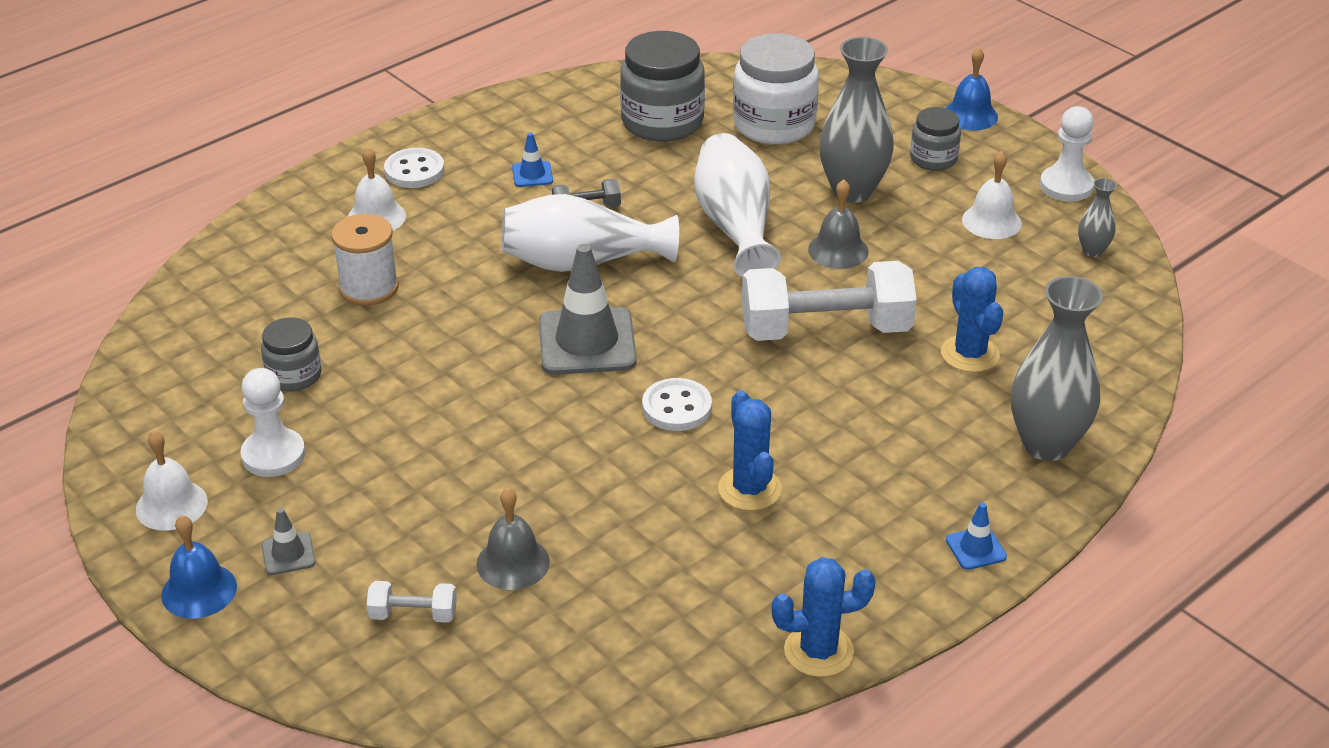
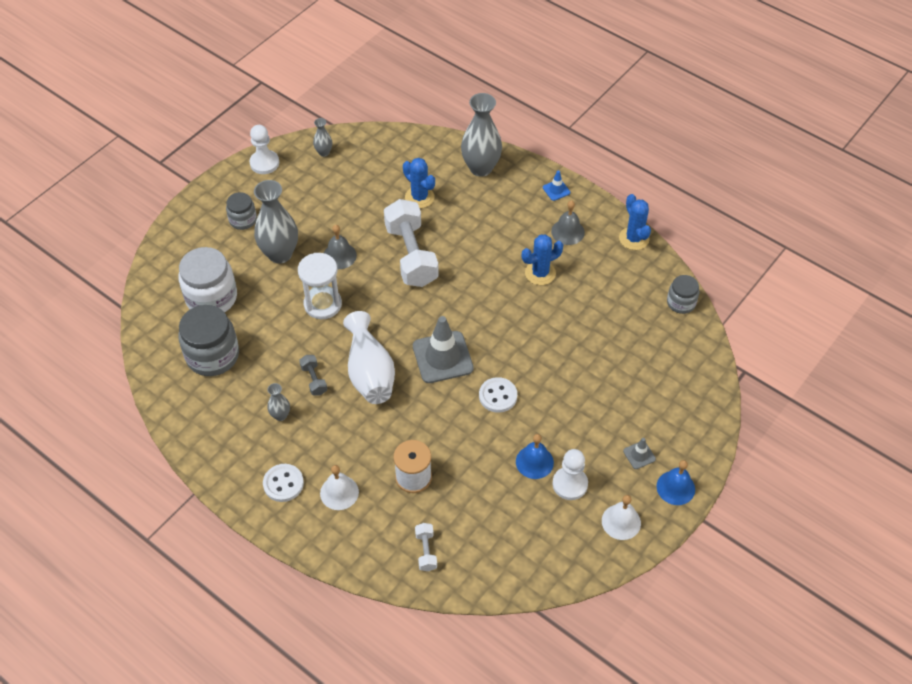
camera: 100 degrees left, 15 degrees up
(294, 375) = (502, 494): grey jar -> grey jar (681, 303)
(413, 614) = (661, 391): white dumbbell -> white dumbbell (426, 551)
(513, 563) = (616, 358): grey bell -> grey bell (567, 232)
(532, 174) = (280, 415): blue traffic cone -> grey vase
(677, 407) = (487, 309): white button -> white button (498, 396)
(735, 226) = (323, 304): white vase -> white hourglass
(970, 115) = (194, 206): blue bell -> blue bell (534, 462)
(970, 354) = (419, 197): blue cactus -> blue cactus turned 75 degrees clockwise
(991, 221) = (302, 193): white bell -> none

